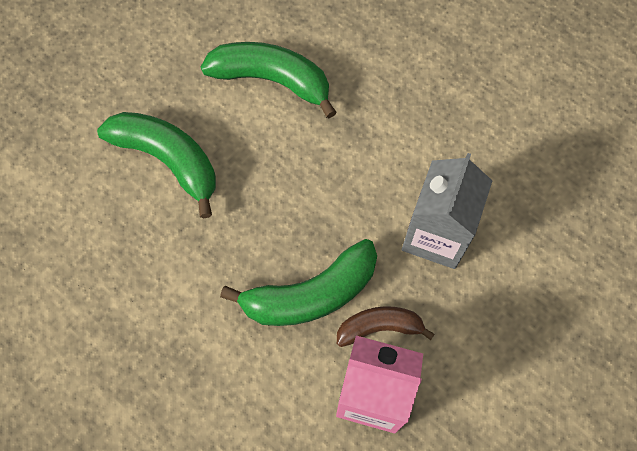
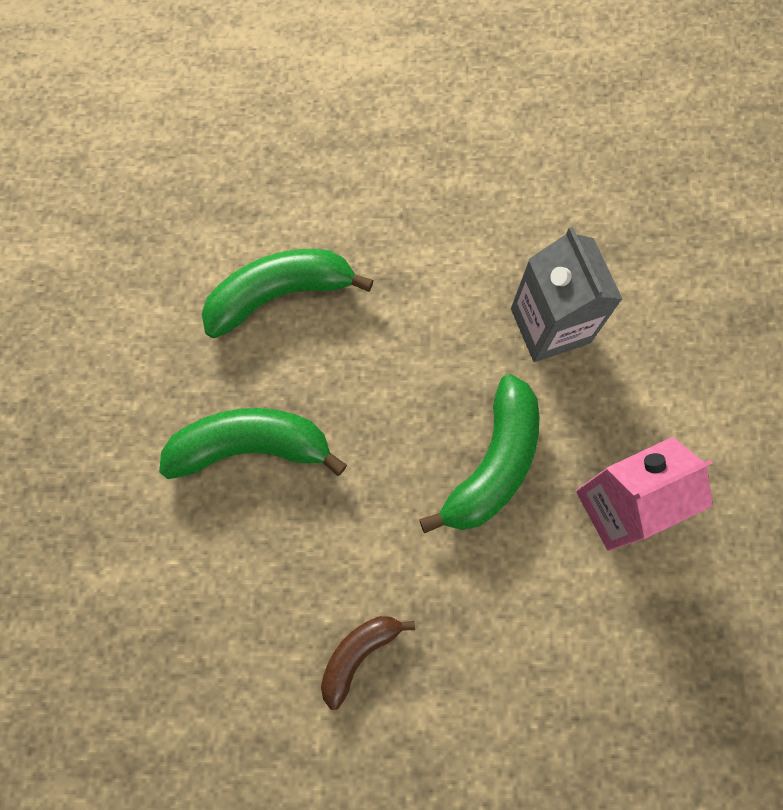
camera: 40 degrees left, 5 degrees up
(379, 327) = (574, 444): brown banana -> brown banana (358, 654)

